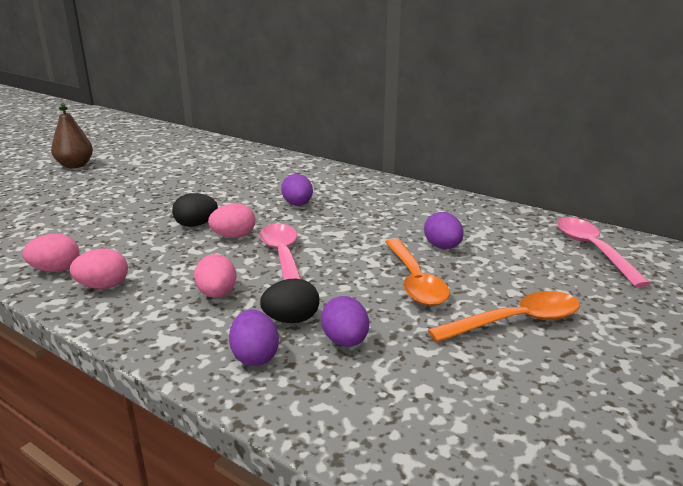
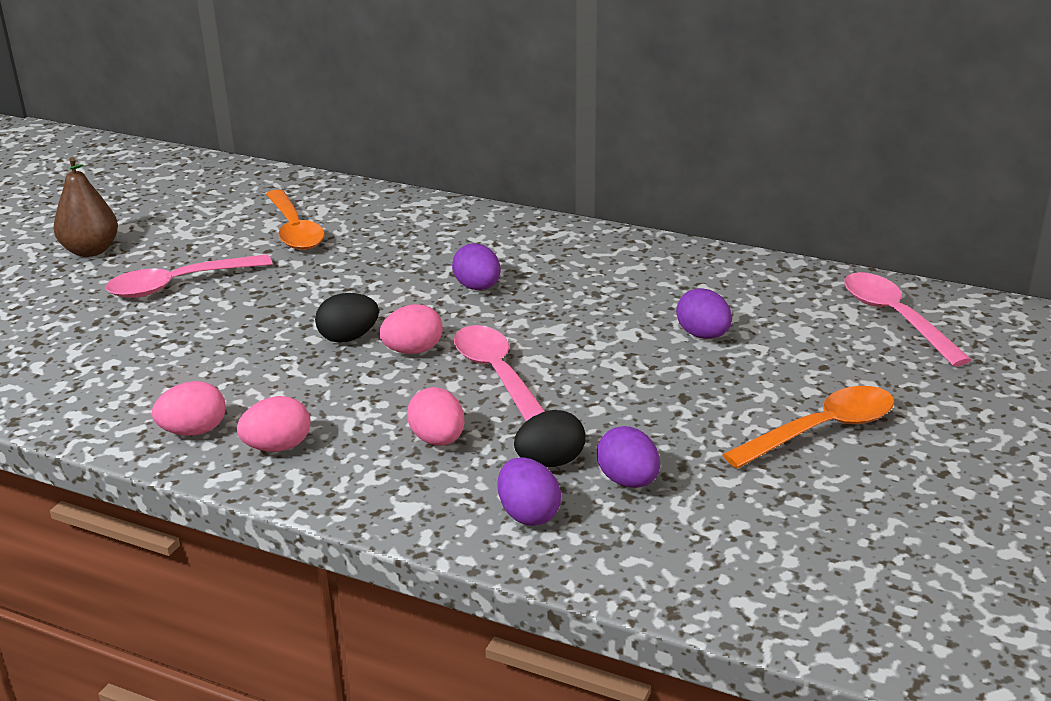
camera: 10 degrees left, 5 degrees up
(112, 186) = (179, 284): none -> pink spoon
(415, 281) = (683, 390): orange spoon -> orange spoon (294, 230)

